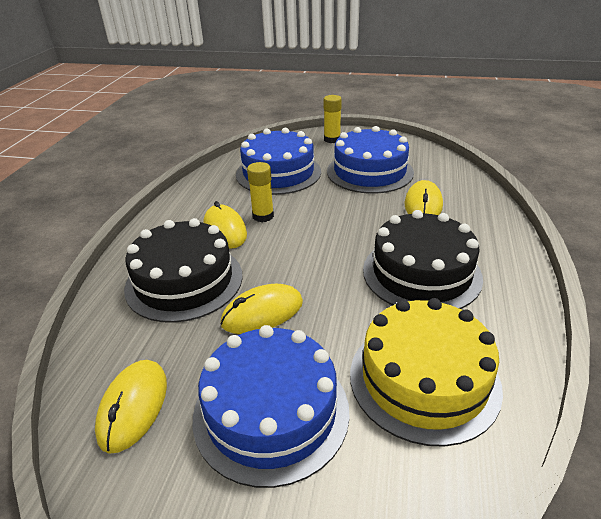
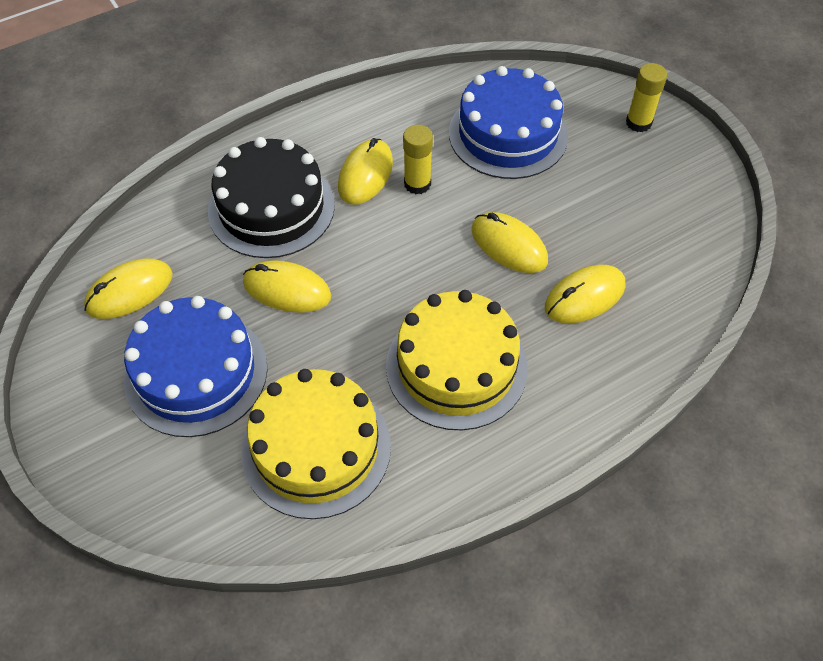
camera: 45 degrees right, 20 degrees up
(354, 210) = (509, 245): none -> yellow mouse
(369, 172) = (603, 207): blue cake -> none
(421, 273) = (456, 366): black cake -> yellow cake

